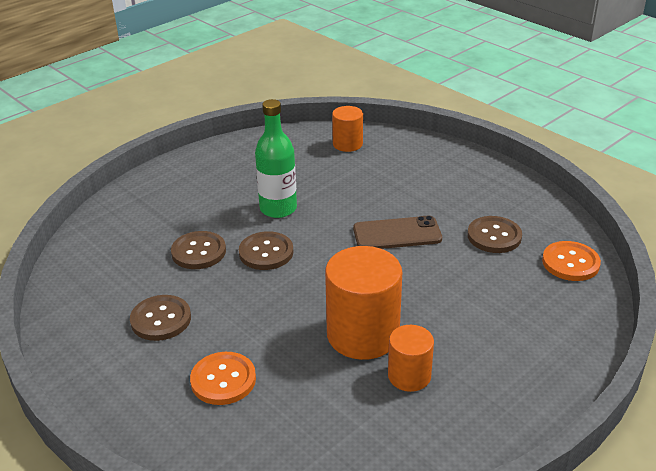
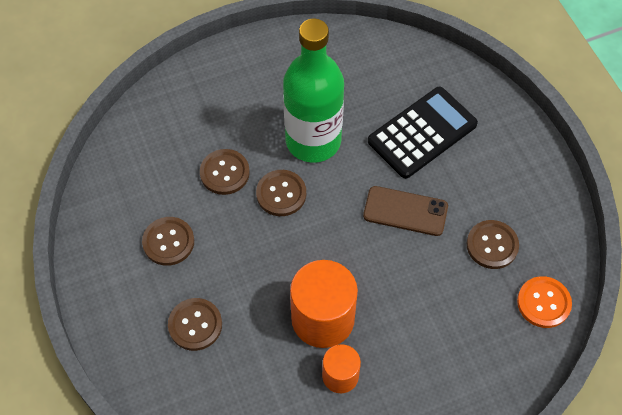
camera: 20 degrees right, 25 degrees up
(223, 380) = (195, 325): orange button -> brown button
(278, 209) = (313, 141): green bottle -> green bottle, size x1.56
(347, 144) = (415, 70): orange cylinder -> none
(379, 180) = (422, 133): none -> black calculator

